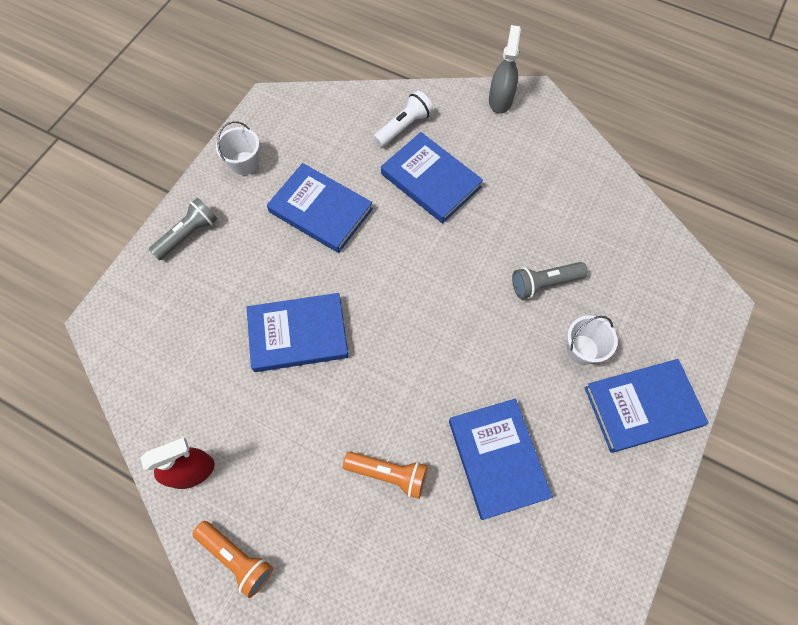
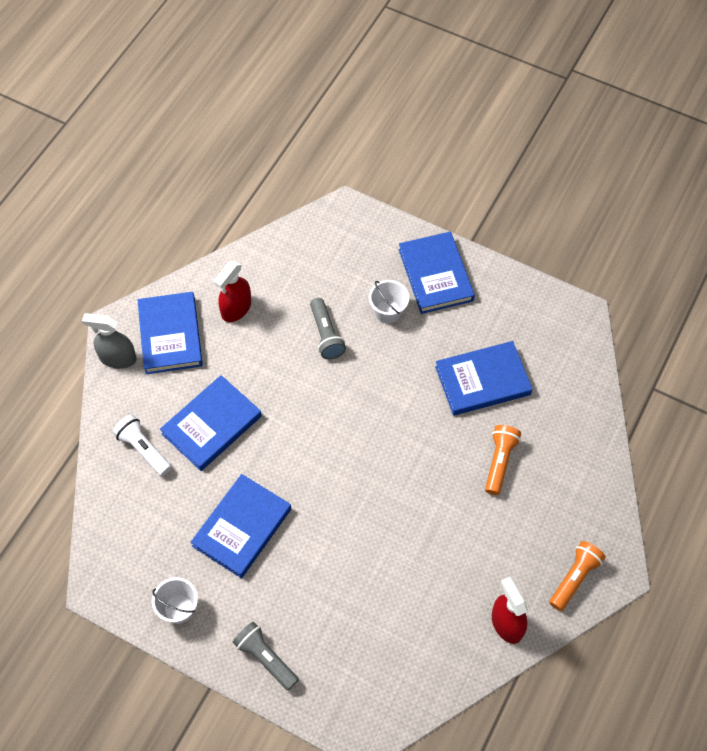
camera: 90 degrees left, 5 degrees down
(298, 334) = (376, 541): blue book -> blue book (170, 335)
(568, 196) = (236, 308): none -> red spray bottle

